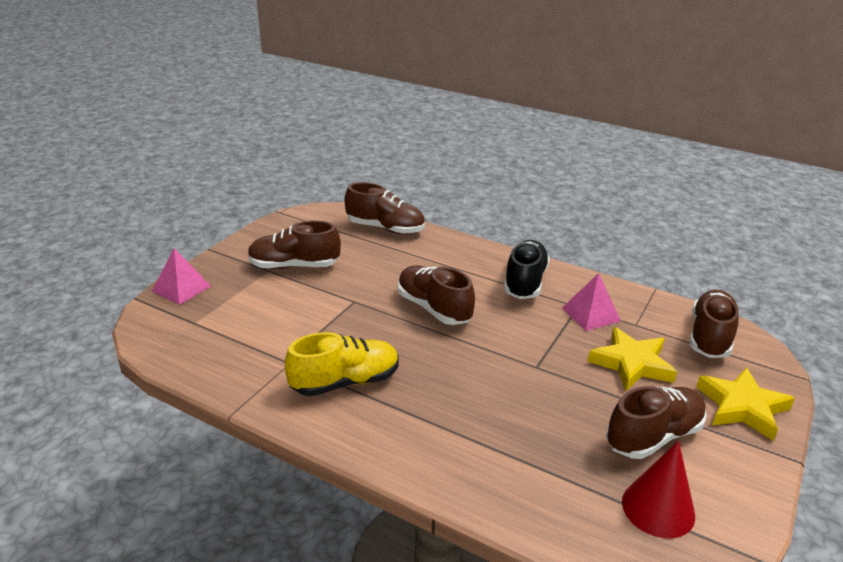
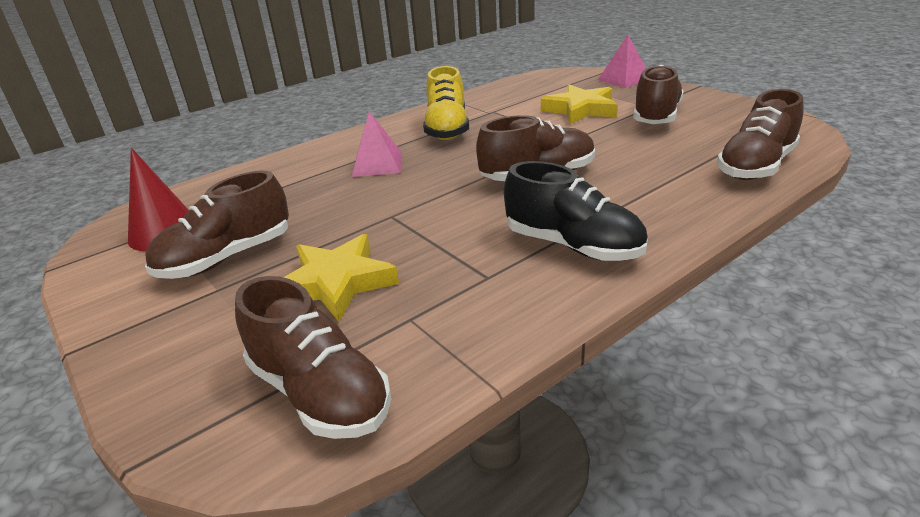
camera: 115 degrees right, 0 degrees up
(591, 314) = (461, 282): pink pyramid -> pink pyramid (377, 164)
(653, 436) = (226, 258): brown shoe -> brown shoe turned 60 degrees clockwise
(742, 407) = (177, 348): yellow star -> yellow star (581, 109)

